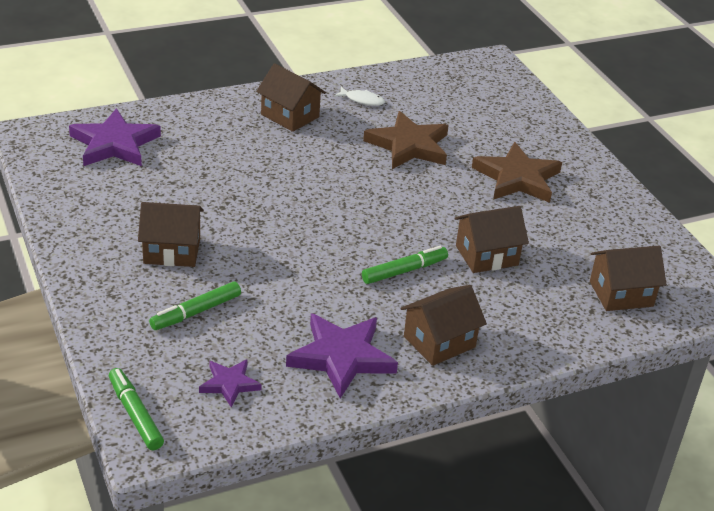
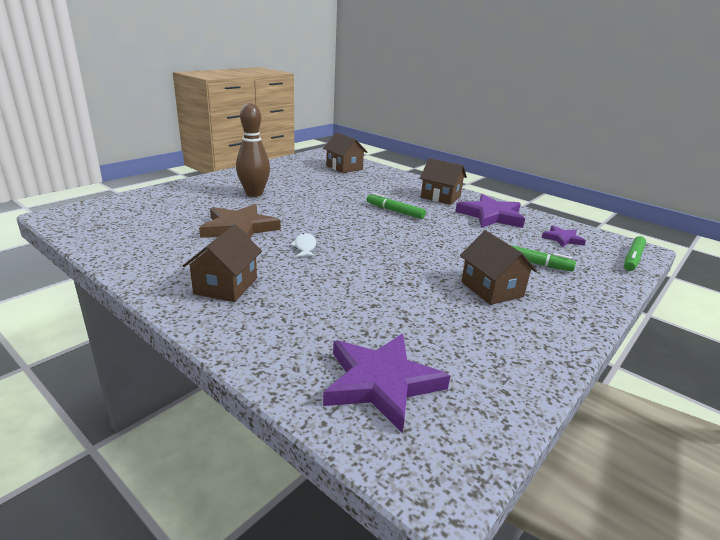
camera: 115 degrees left, 10 degrees down
(362, 100) = (169, 257): white fish -> white fish (305, 247)
(486, 255) = (350, 194): brown house -> none
(517, 178) = (254, 193): brown star -> brown bowling pin

